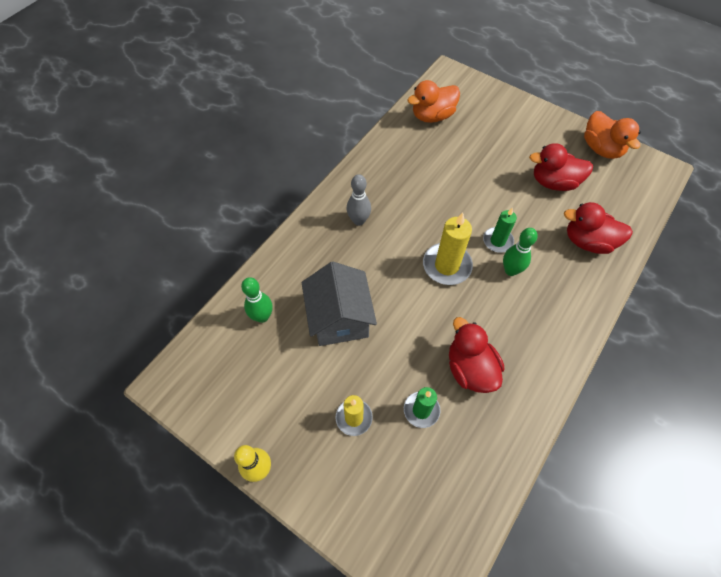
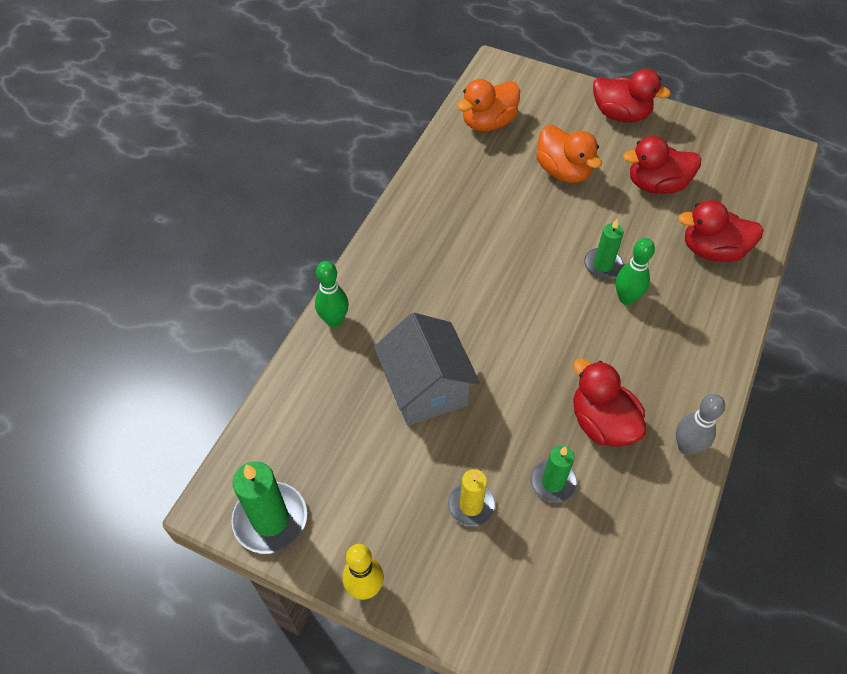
camera: 10 degrees left, 5 degrees down
(201, 402) = (270, 519): none -> green candle
(262, 316) = (325, 401): green bowling pin -> green bowling pin (334, 320)
(358, 220) = (423, 265): grey bowling pin -> grey bowling pin (686, 447)
(447, 265) = (546, 304): yellow candle -> none
(537, 122) = (620, 115): none -> red duck
(601, 149) = (705, 137): orange duck -> orange duck (563, 171)

